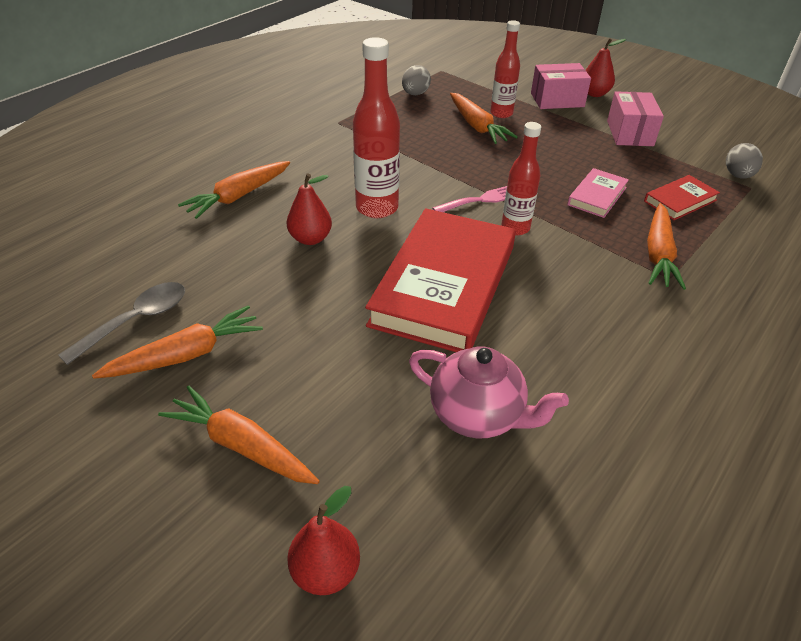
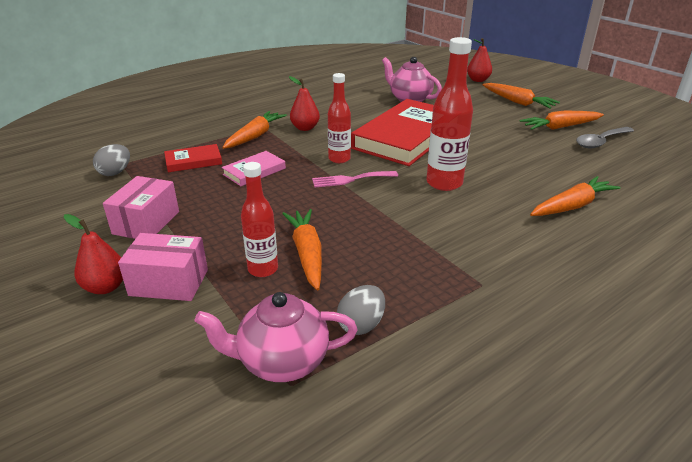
camera: 165 degrees left, 10 degrees down
(310, 239) = (498, 169): red pear -> red pear (305, 128)
(452, 76) = (282, 361): none -> pink teapot

